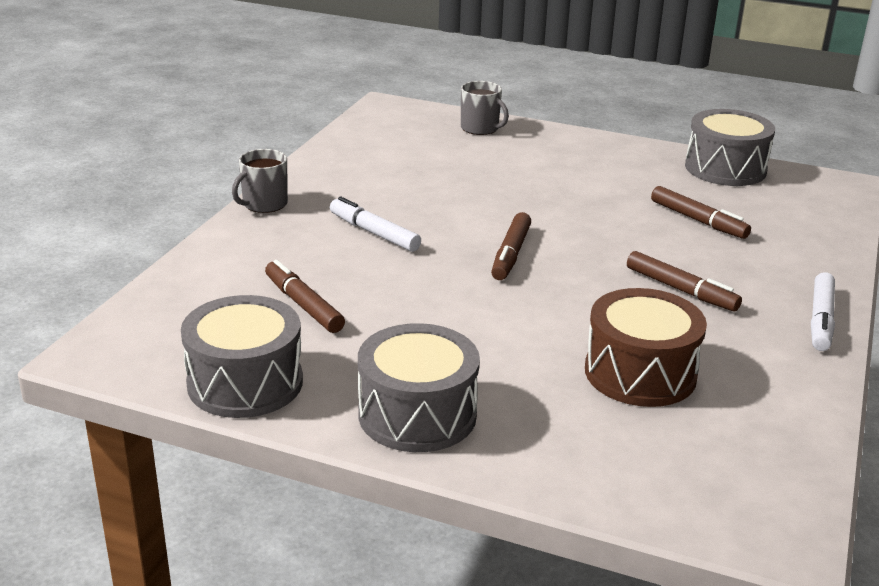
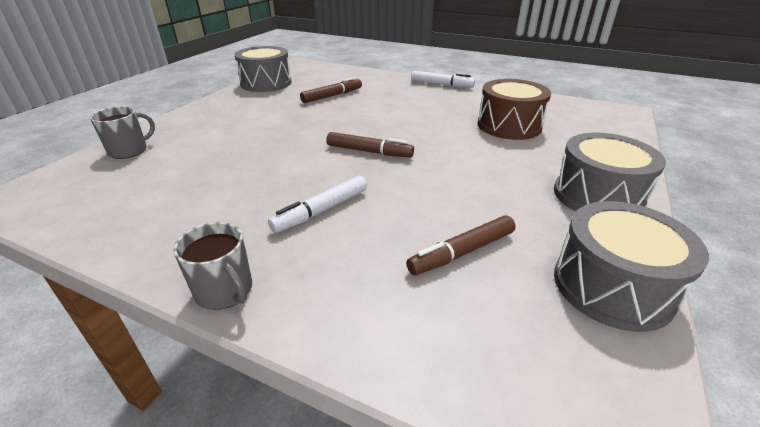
camera: 85 degrees left, 5 degrees up
(681, 290) = (416, 108): brown marker -> none

